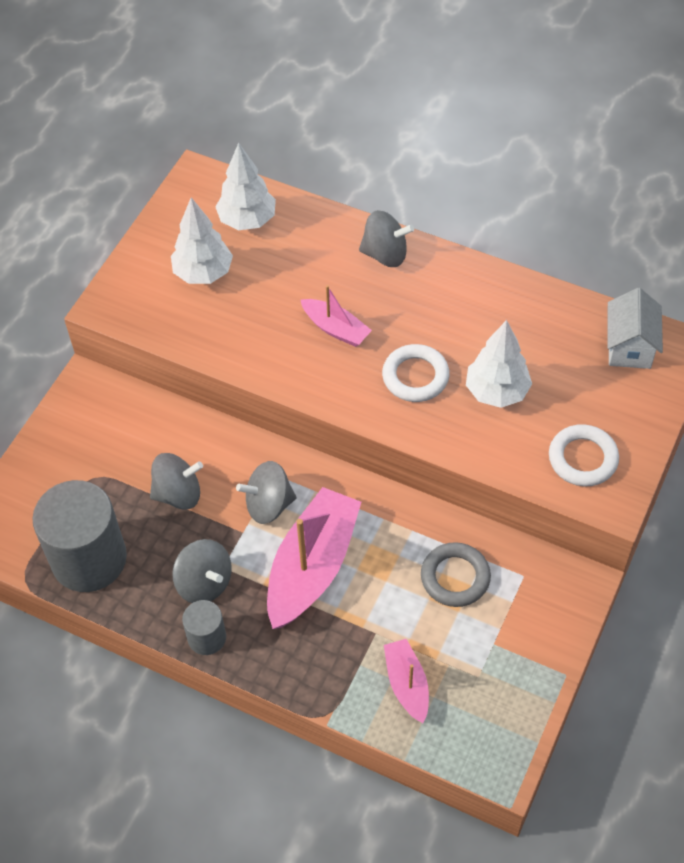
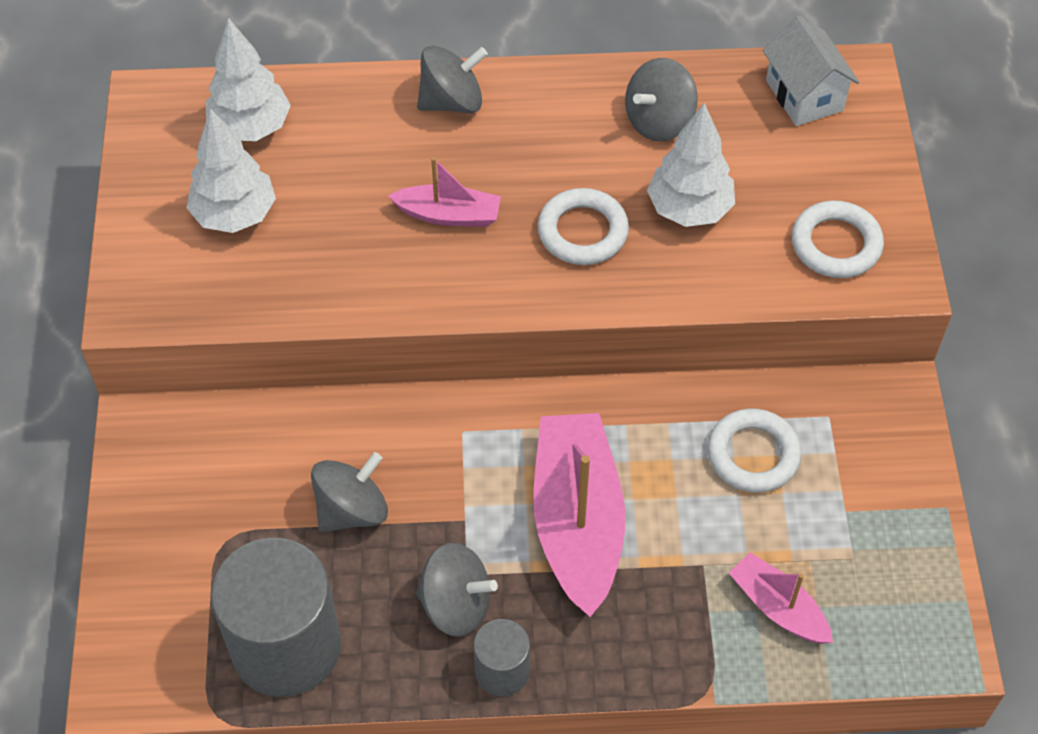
camera: 30 degrees left, 0 degrees up
(268, 505) = (475, 471): grey spinning top -> grey spinning top (659, 121)
(455, 577) = (753, 455): grey ring -> white ring

